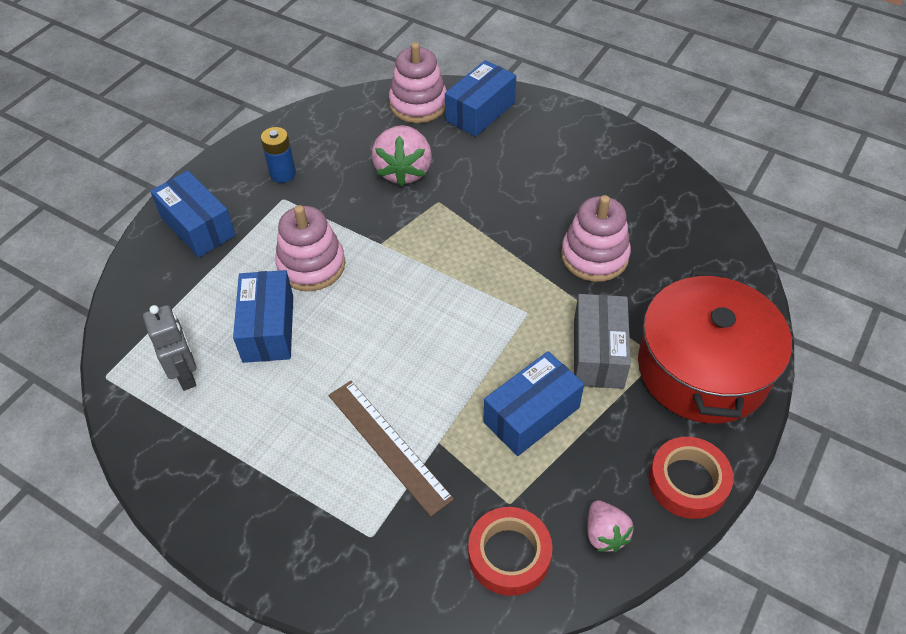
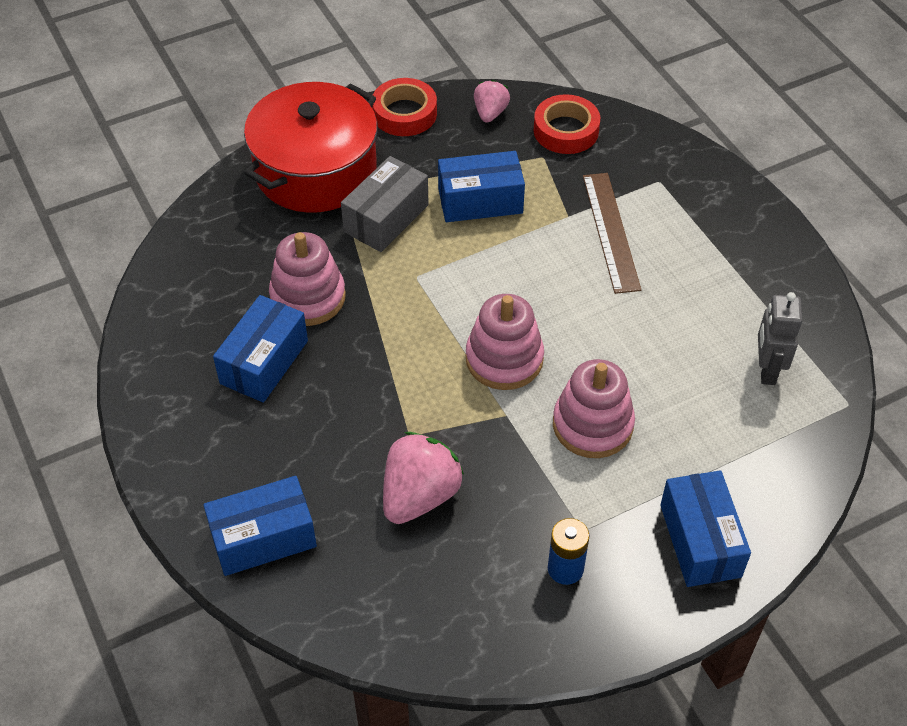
camera: 150 degrees left, 0 degrees up
(268, 328) = (668, 377): blue box -> blue box (264, 362)
(418, 104) = (328, 595): pink stacking toy -> pink stacking toy (504, 359)

